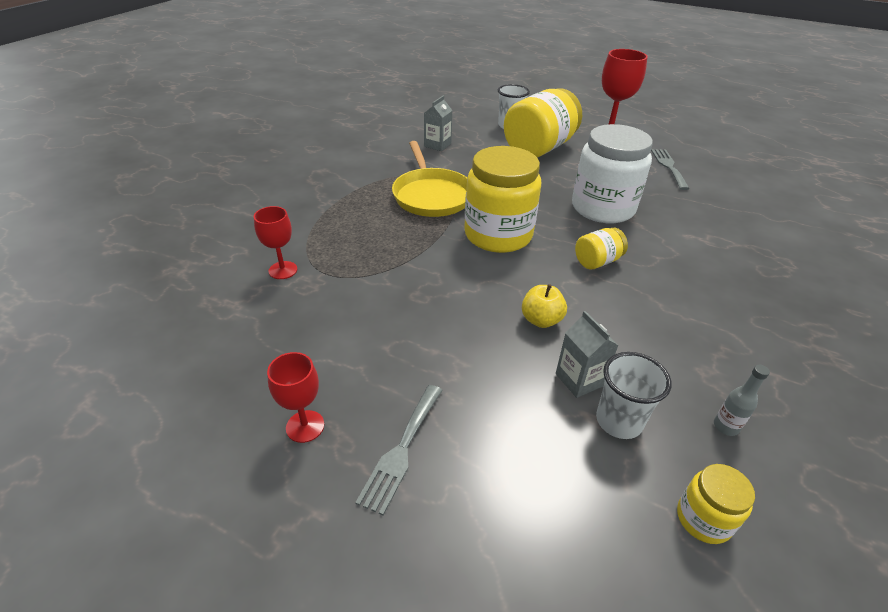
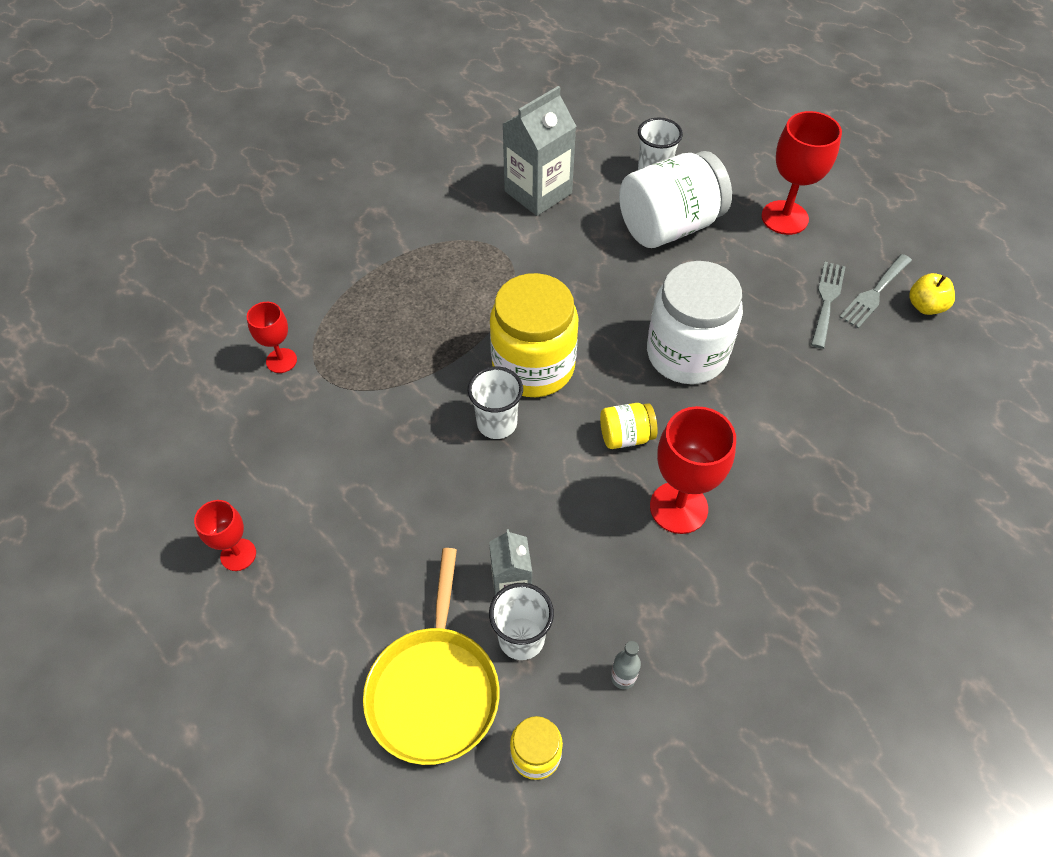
camera: 20 degrees right, 15 degrees up
(401, 450) = (310, 604): grey fork -> grey fork (874, 293)
(431, 195) = (487, 283): yellow pan -> yellow pan (434, 690)
(437, 145) = (538, 192): grey carton -> grey carton, size x1.80
(493, 274) = (497, 423): none -> white cup
(539, 148) = (669, 226): yellow jar -> white jar
(541, 320) = (514, 499): yellow apple -> yellow apple (925, 306)
(670, 296) = (678, 507): none -> red goblet

